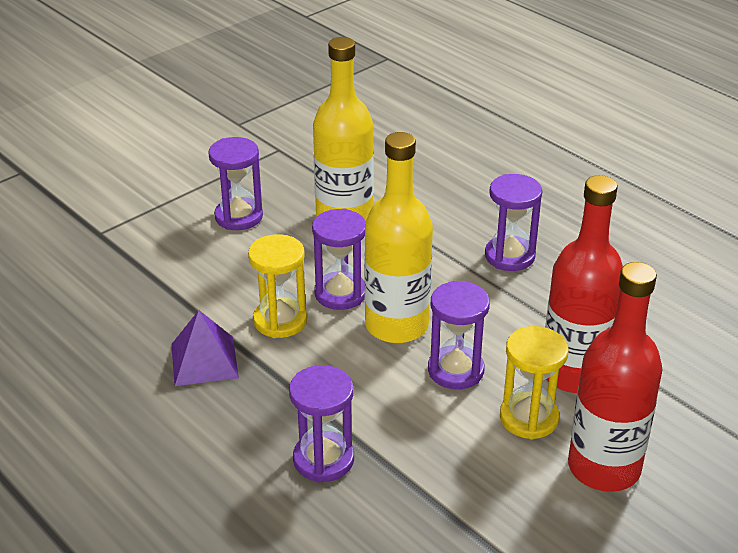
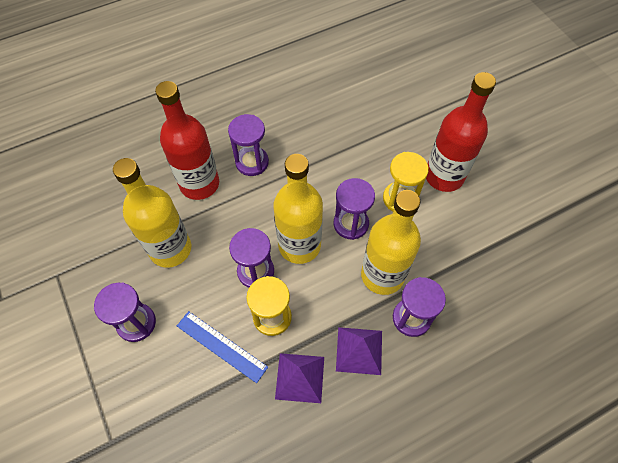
camera: 75 degrees left, 25 degrees up
(228, 286) = (221, 346): none -> blue ruler
(257, 410) = (359, 350): none -> purple pyramid
(383, 417) = (382, 275): none -> yellow bottle
(574, 373) = (369, 165): red bottle -> red bottle (199, 184)

